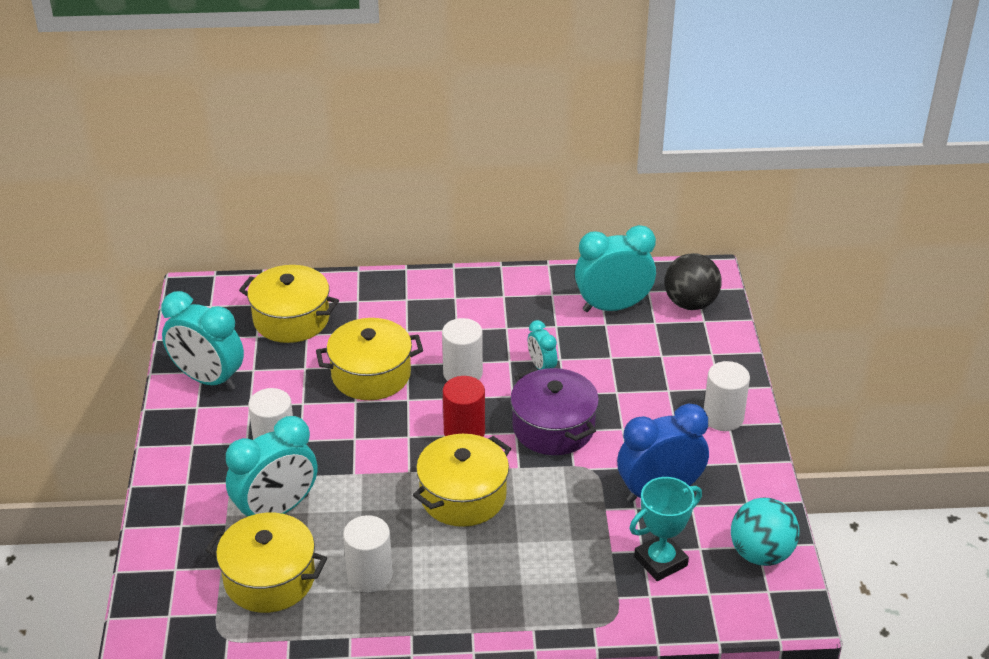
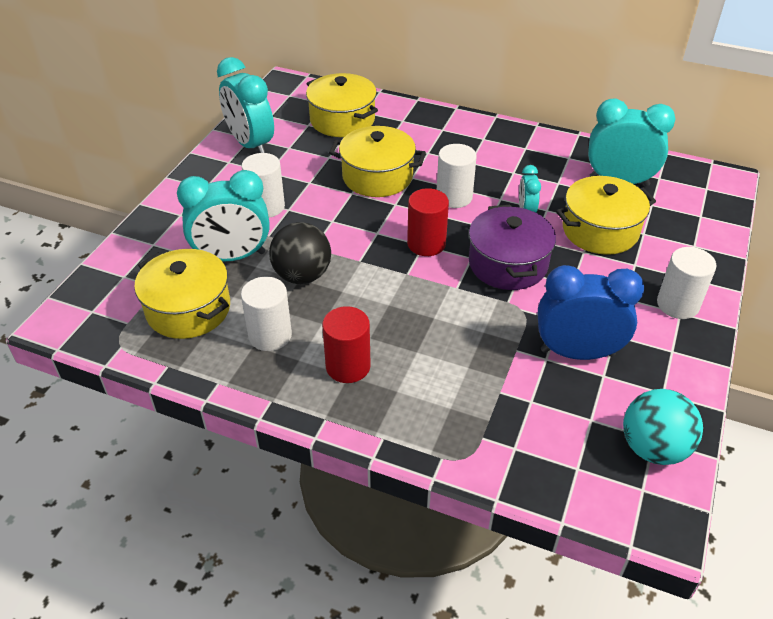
camera: 25 degrees right, 5 degrees up
(463, 496) = (392, 296): yellow pot -> yellow pot (600, 230)
(463, 578) = (348, 366): none -> red cylinder
(660, 561) = (544, 418): turquoise trophy -> none
(690, 303) = (694, 198): black ball -> black ball (302, 275)

